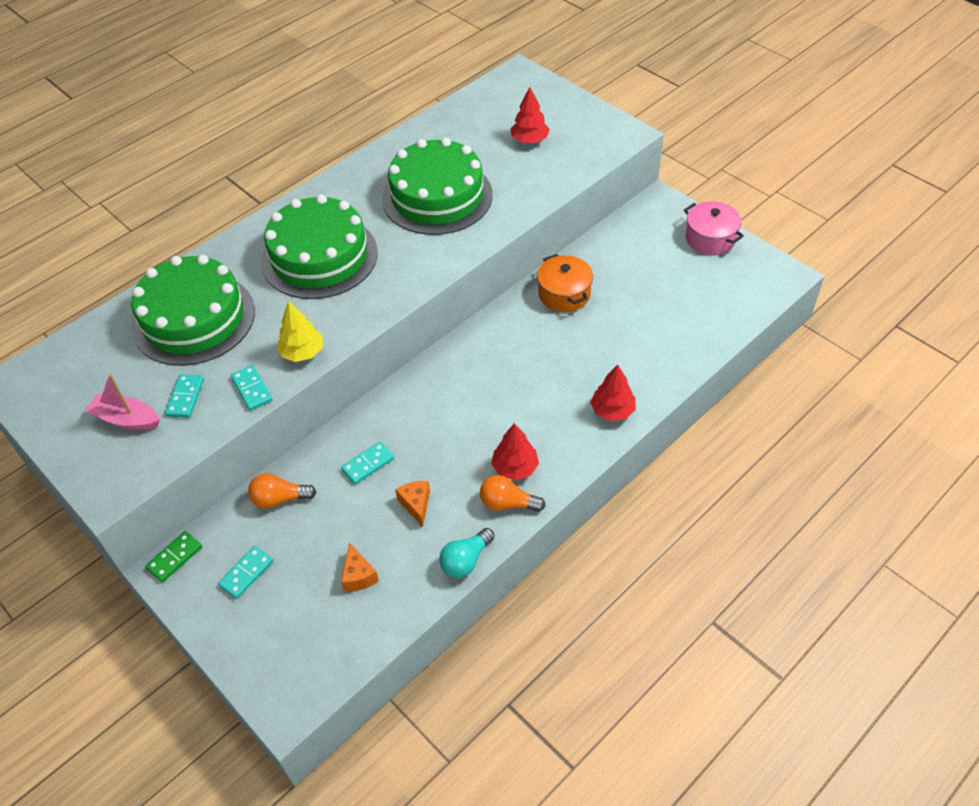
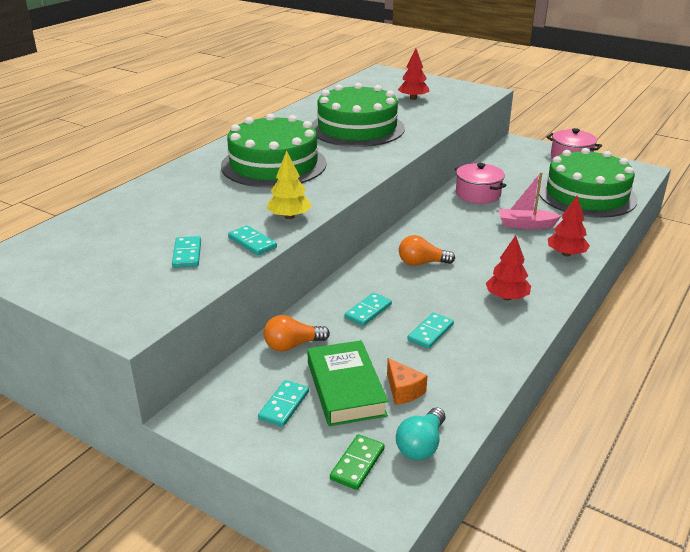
camera: 15 degrees left, 20 degrees down
(126, 419) = (130, 274): pink boat -> pink boat (526, 225)
(174, 557) = (199, 404): green domino -> green domino (357, 464)
(194, 318) = (172, 207): green cake -> green cake (586, 195)
(307, 563) = (345, 388): none -> green book
(416, 504) = (430, 332): orange cheese -> turquoise domino
(465, 560) = (503, 365): turquoise light bulb -> turquoise light bulb (421, 445)
(507, 503) = (516, 321): orange light bulb -> orange light bulb (421, 263)
(564, 294) = (478, 194): orange pot -> pink pot

